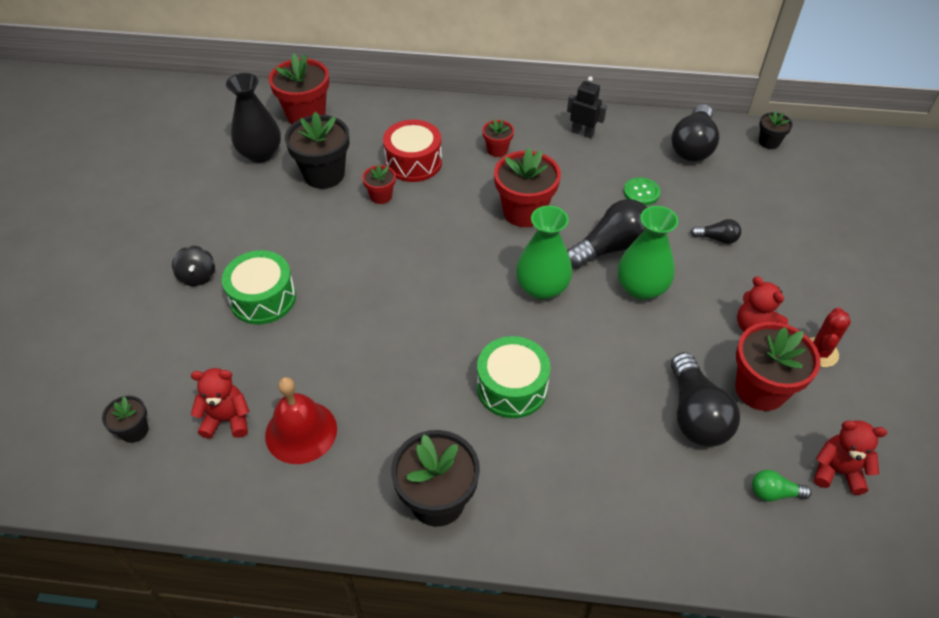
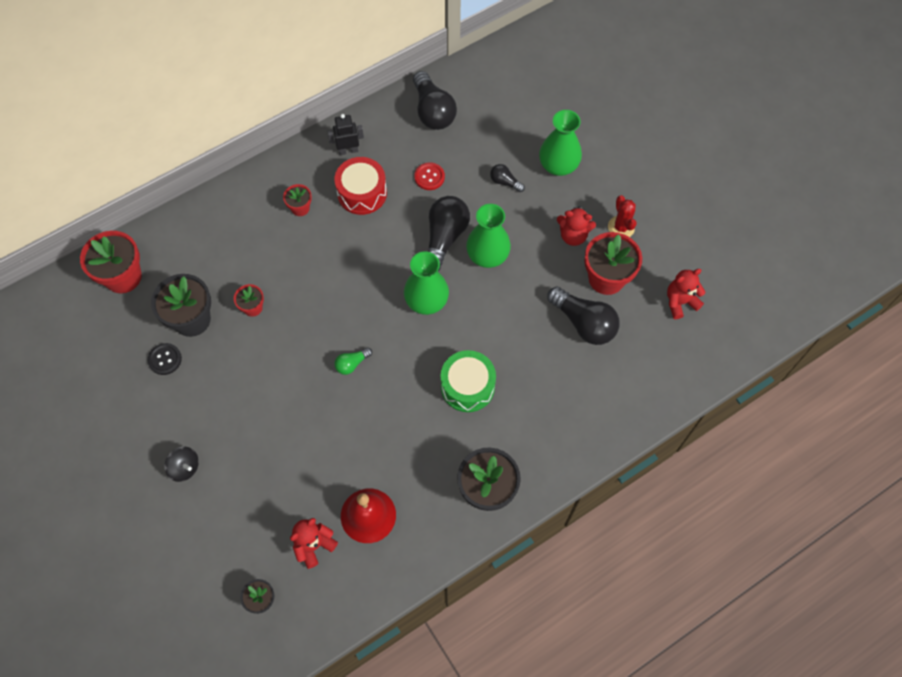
camera: 40 degrees left, 15 degrees up
(260, 153) = (122, 336): black vase -> none
(263, 298) = (249, 448): green drum -> none
(272, 189) = (165, 359): none -> black button
(413, 162) = (249, 262): red drum -> red drum (362, 193)
(524, 212) = (365, 249): red flower pot -> none
(641, 192) = (429, 177): green button -> red button
(717, 238) = (505, 182): black light bulb -> black light bulb turned 120 degrees counterclockwise
(769, 142) = (480, 73): black flower pot -> none
(774, 493) = (658, 341): green light bulb -> green light bulb (352, 364)
(790, 257) = (558, 165): none -> green vase

